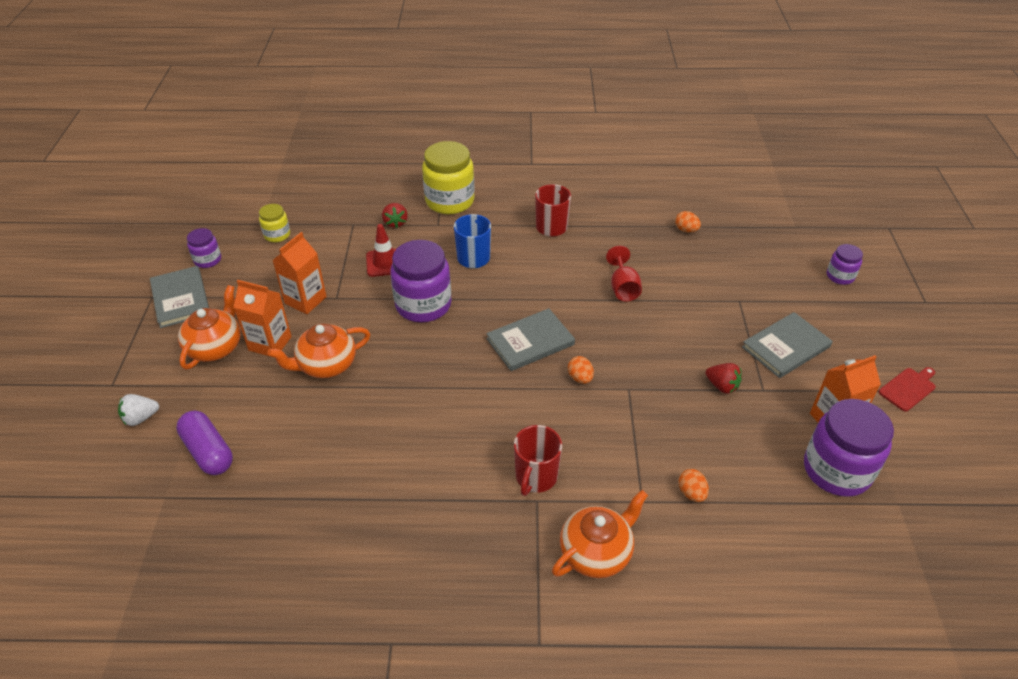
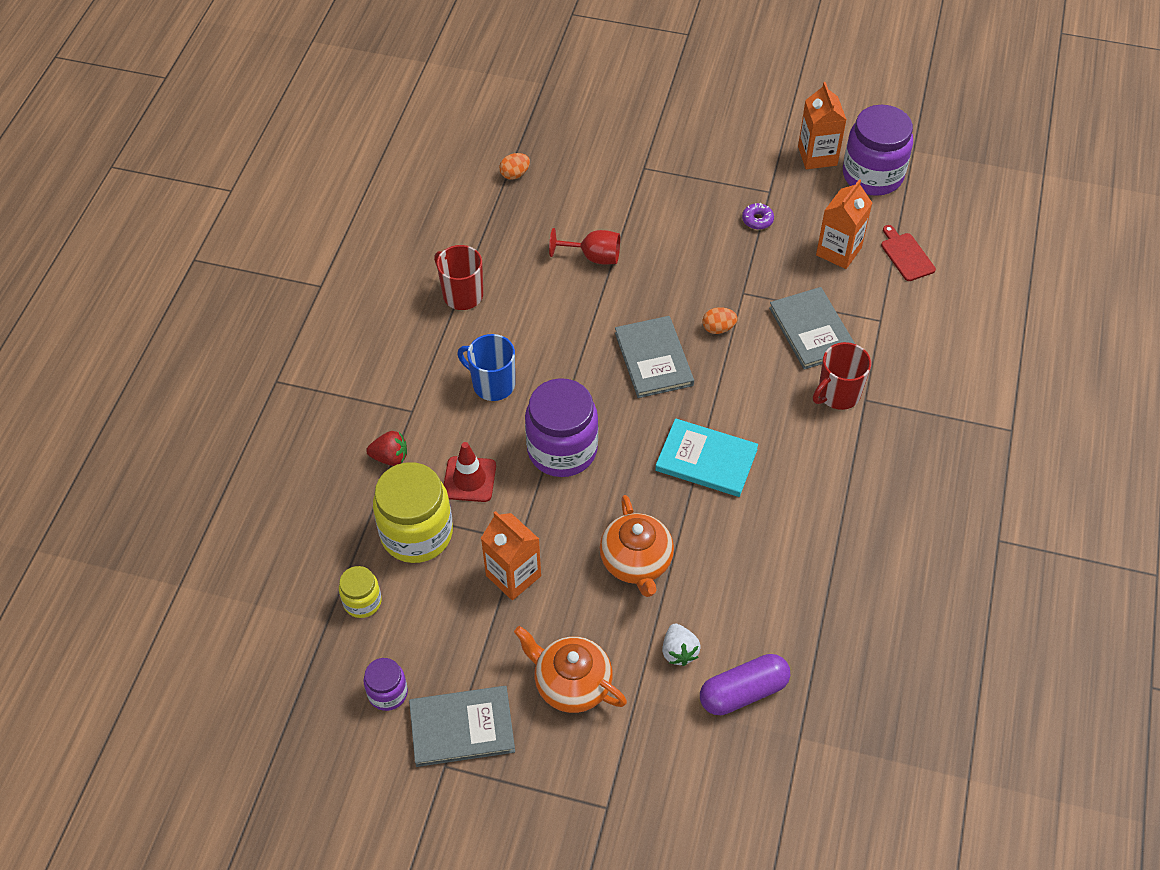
camera: 75 degrees left, 10 degrees up
(141, 418) = (673, 768): white strawberry -> white strawberry (679, 651)
(270, 343) = (582, 620): orange carton -> orange carton (838, 251)
(435, 392) = (706, 460): none -> turquoise book
(450, 201) = (366, 389): yellow jar -> yellow jar (416, 533)
(536, 477) = (838, 394): red mug -> red mug turned 105 degrees clockwise
(596, 552) = (928, 367): orange teapot -> none
(691, 493) = (878, 282): orange egg -> none
(722, 386) = (757, 220): red strawberry -> purple donut
(786, 347) = (719, 155): grey book -> grey book (812, 330)
(840, 276) = (633, 79): purple jar -> none
(908, 388) = (792, 92): red cutting board -> red cutting board (906, 255)

